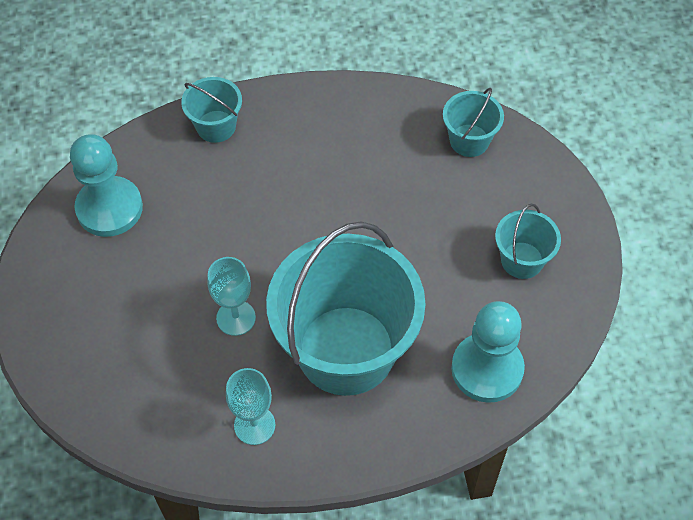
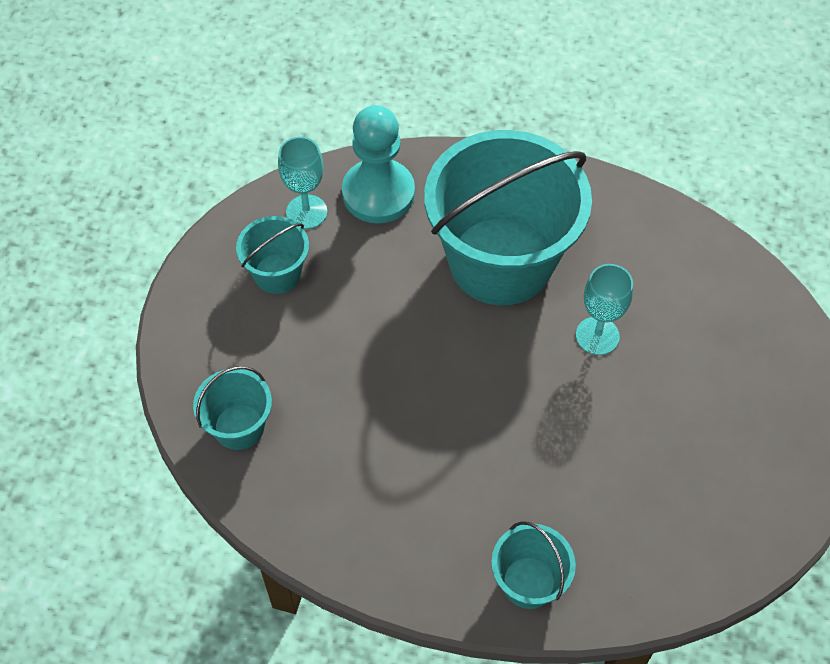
camera: 155 degrees left, 0 degrees up
(109, 208) = (698, 523): turquoise pawn -> none
(254, 425) = (618, 231): turquoise goblet -> turquoise goblet (306, 212)

